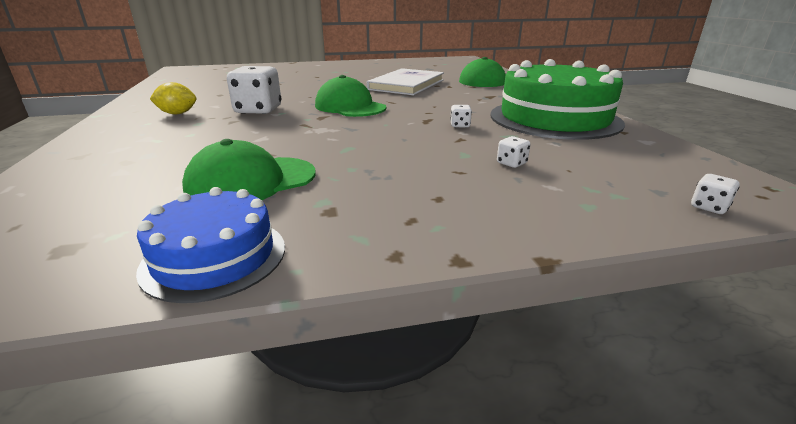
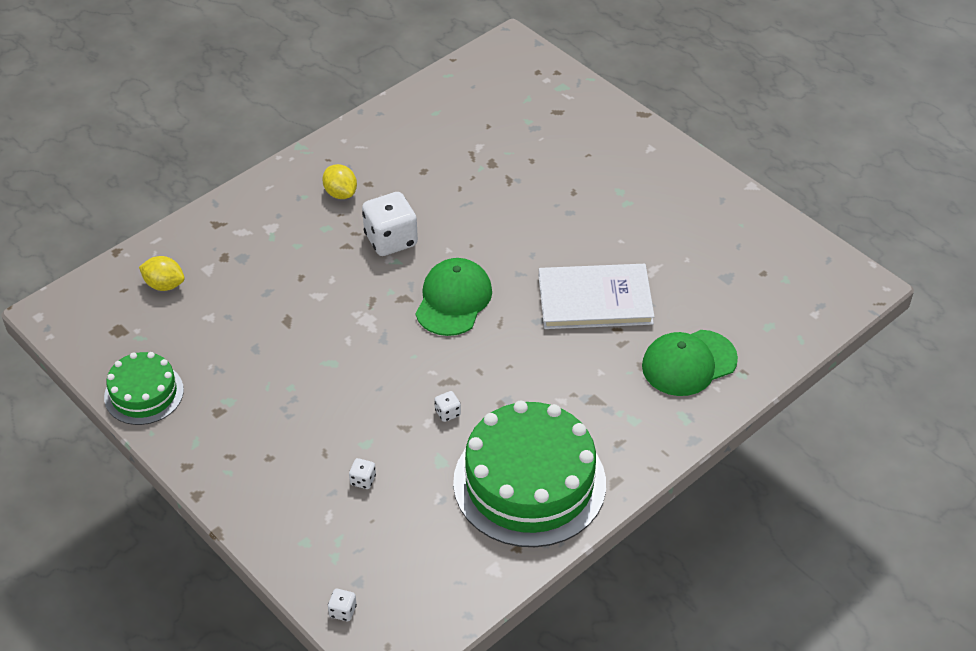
camera: 60 degrees right, 20 degrees up
(79, 198) = (164, 285): none -> yellow lemon
(214, 257) = (144, 393): blue cake -> green cake
(251, 182) = (234, 347): green cap -> none

